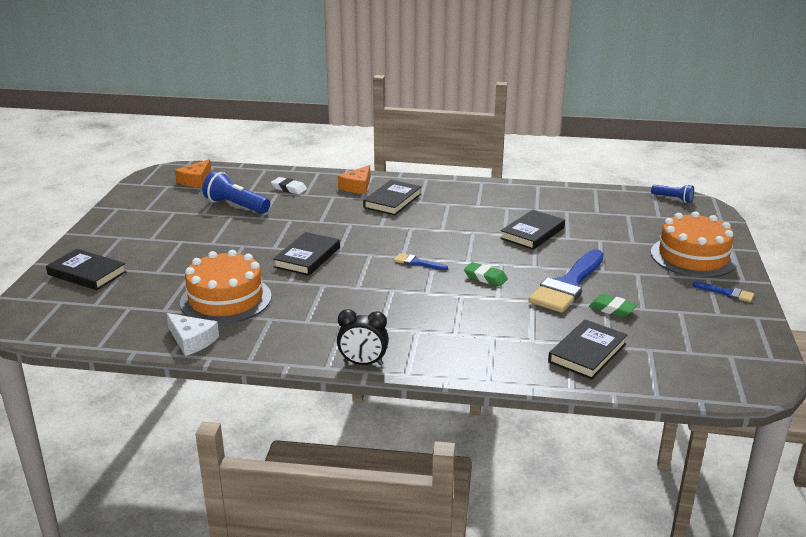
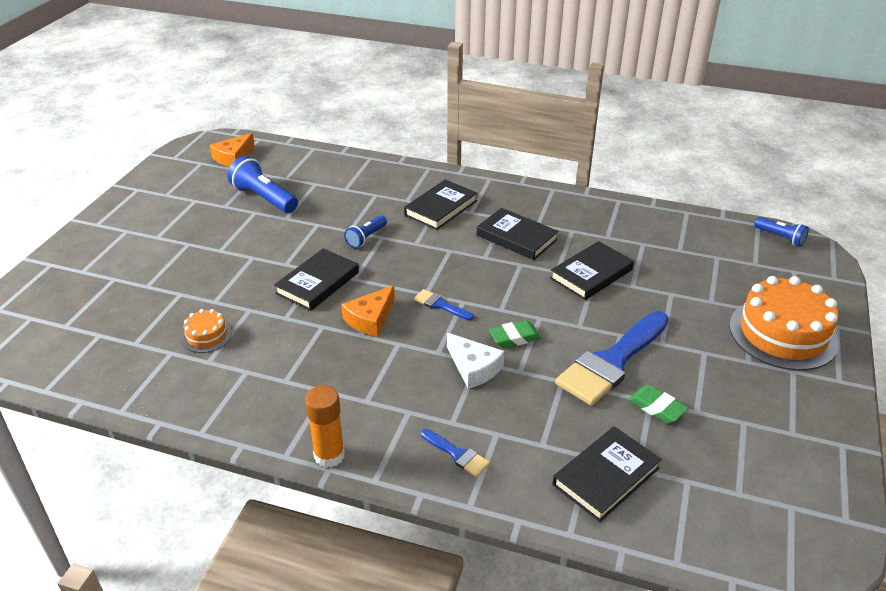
camera: 10 degrees right, 10 degrees up
(87, 273) = (73, 279): black book -> black book (516, 237)
(192, 340) = (149, 394): white cheese -> white cheese (474, 368)
(226, 299) = (207, 336): orange cake -> orange cake, size x0.47
(289, 188) = (330, 179): white eraser -> none
(337, 225) = (366, 238): none -> blue flashlight
(357, 186) = (407, 183): orange cheese -> orange cheese (370, 319)
(363, 363) = (329, 455): black clock -> orange glue stick
(485, 277) = (514, 337): green eraser -> green eraser turned 60 degrees counterclockwise
(727, 293) = (813, 399): blue brush -> blue brush (457, 454)

